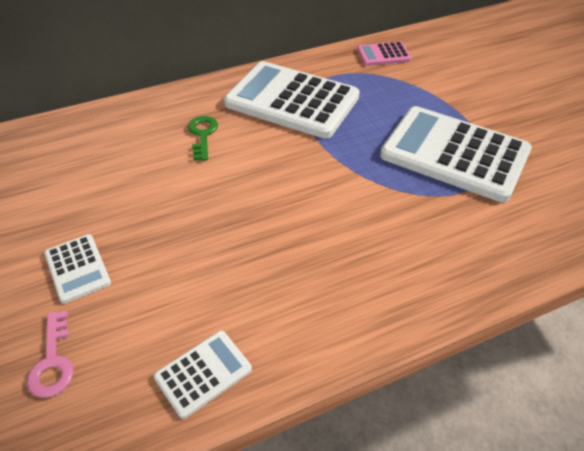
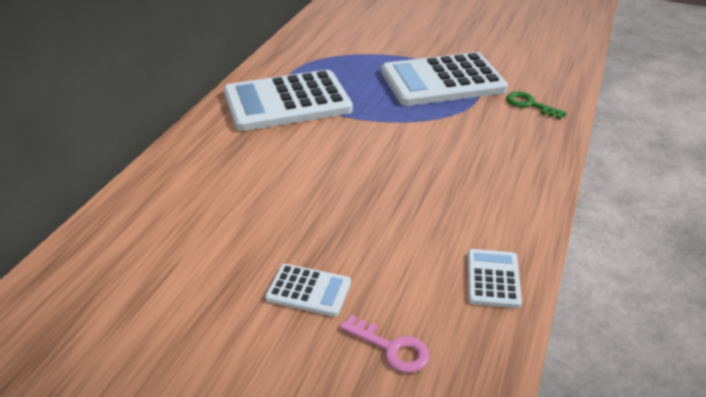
camera: 45 degrees left, 10 degrees down
(202, 135) = (255, 157): green key -> green key (530, 104)
(383, 54) = (305, 44): pink calculator -> none

